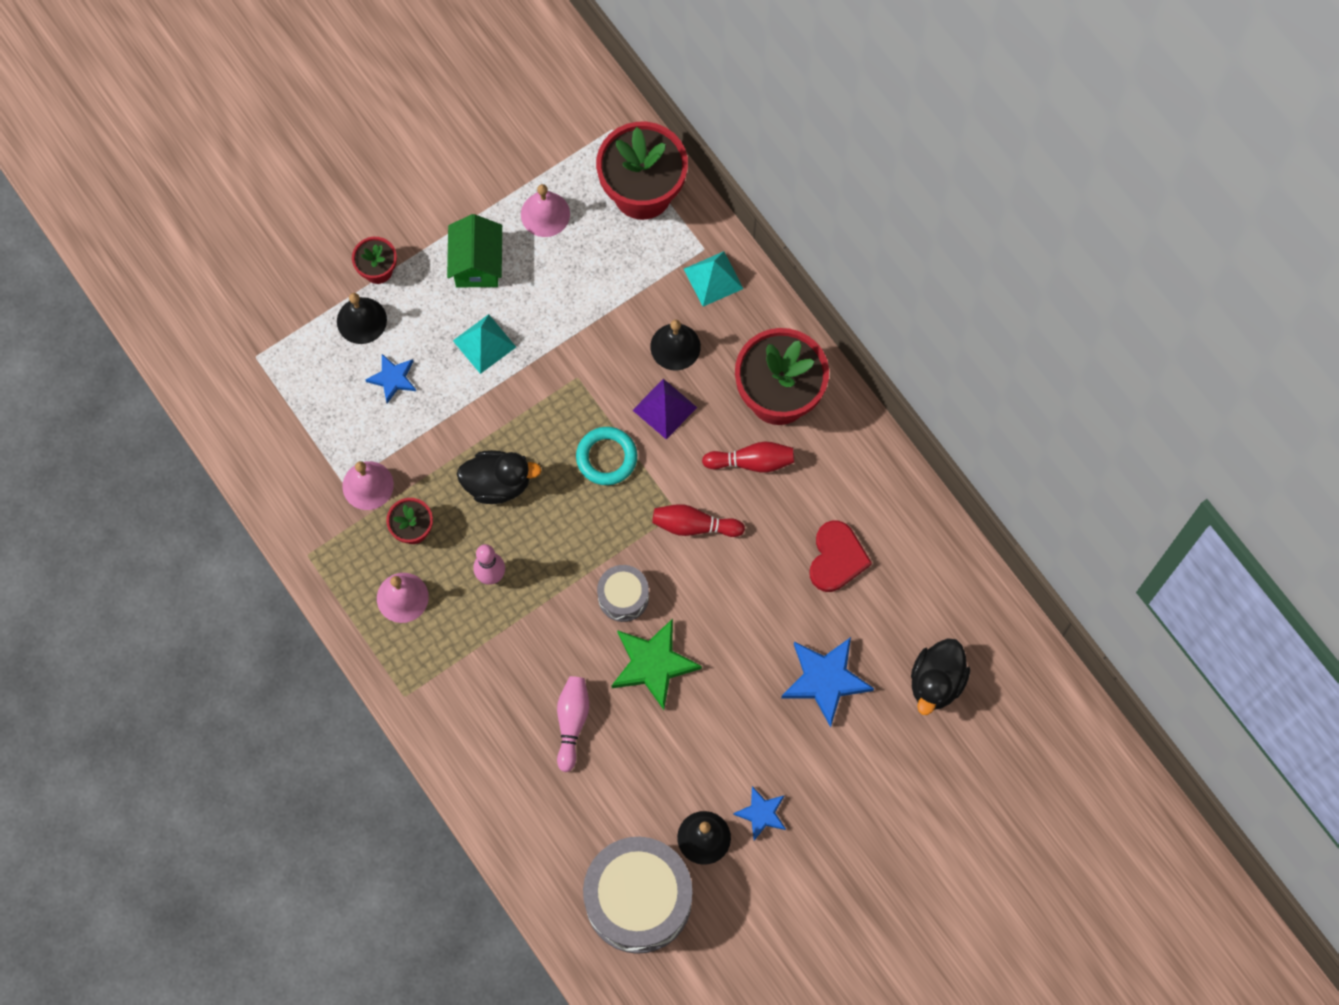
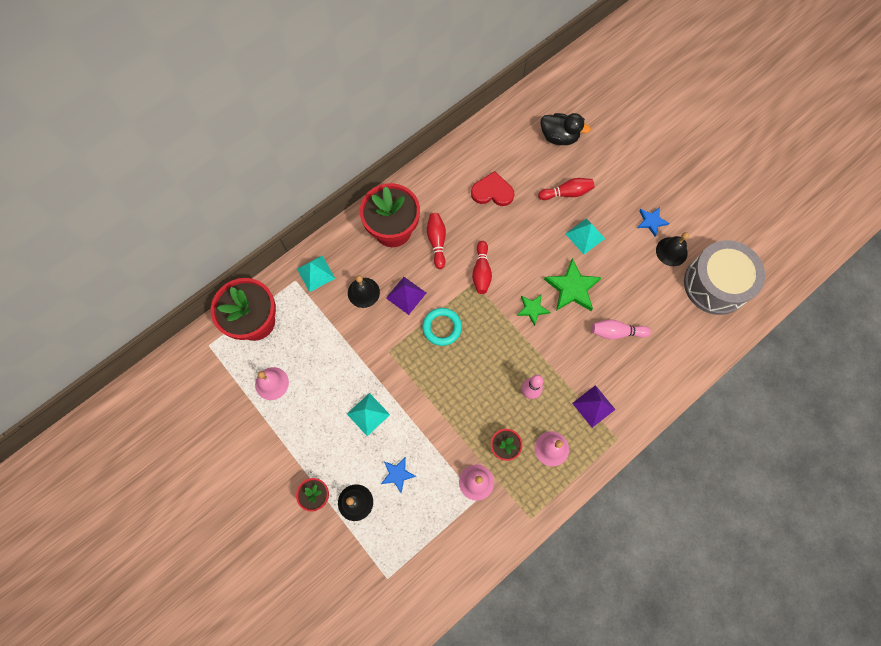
camera: 95 degrees left, 0 degrees up
(458, 668) = (593, 406): none -> purple pyramid
(477, 264) = (310, 425): green house -> none
(498, 483) = (466, 394): black duck -> none
(623, 597) = (532, 309): grey drum -> green star
(743, 698) = (585, 236): none -> turquoise pyramid
(825, 680) = (566, 193): blue star -> red bowling pin

